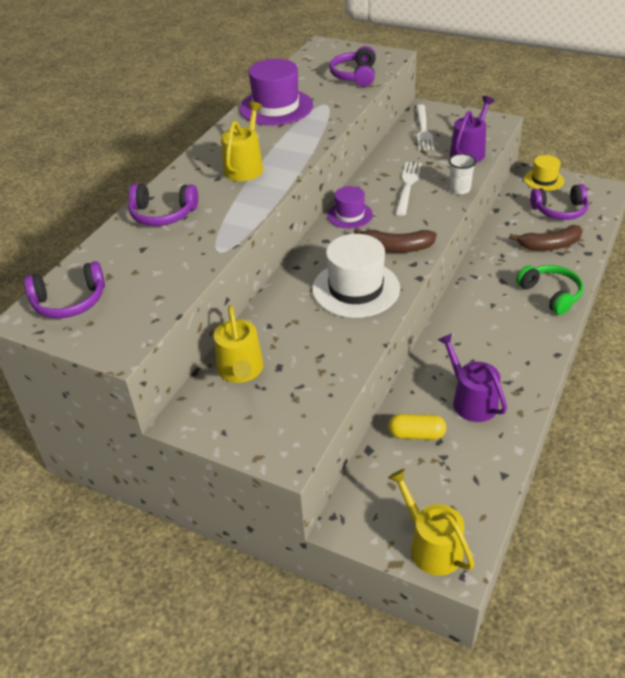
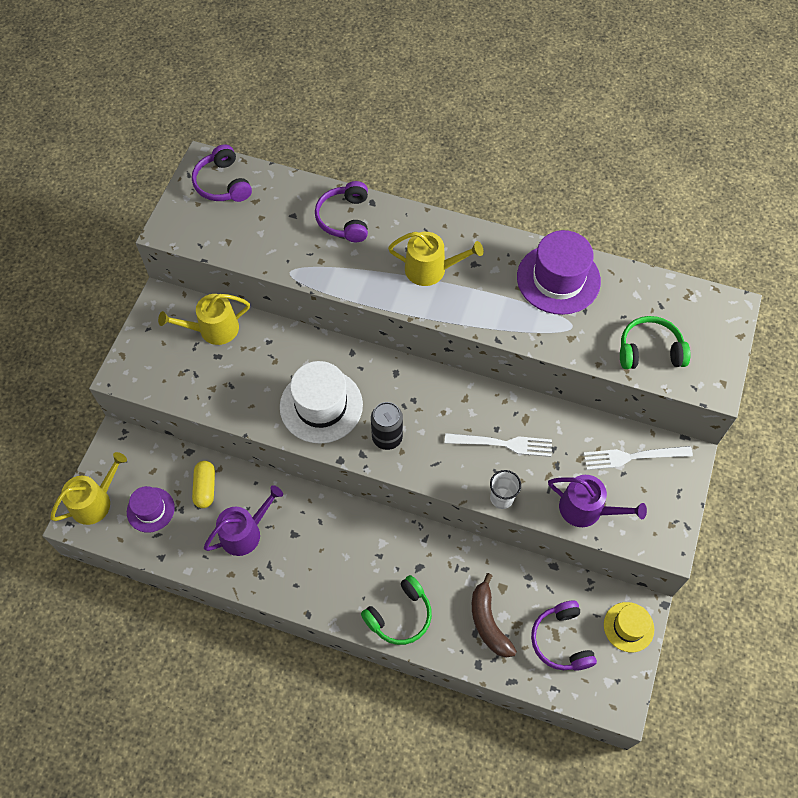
camera: 80 degrees right, 20 degrees up
(350, 215) = (441, 390): purple hat -> purple hat (150, 510)
(355, 76) = (649, 350): purple headphones -> green headphones
(396, 248) = (387, 437): brown banana -> black can

